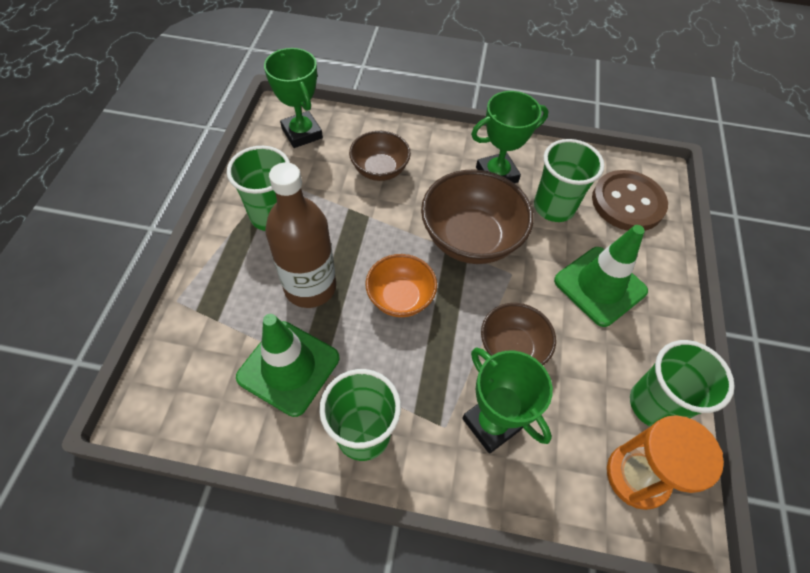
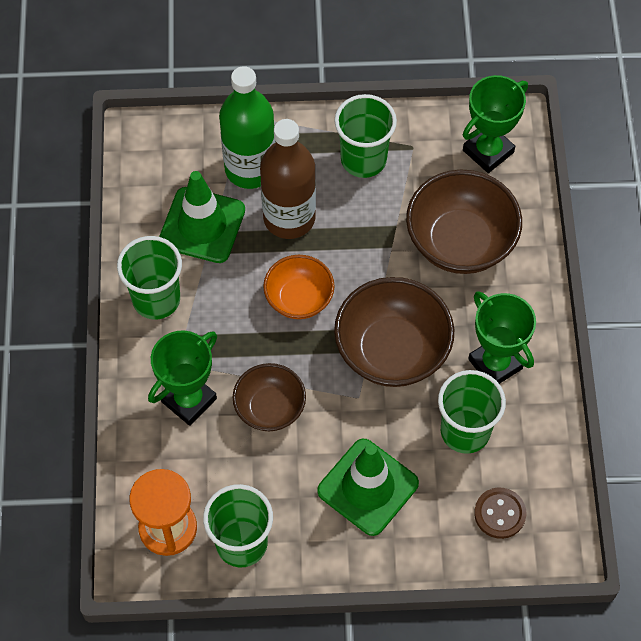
camera: 80 degrees right, 5 degrees up
(240, 308) = (250, 168): none -> green bottle
(380, 170) = (460, 242): brown bowl -> brown bowl, size x1.65
(627, 202) = (499, 514): brown button -> brown button, size x0.58

